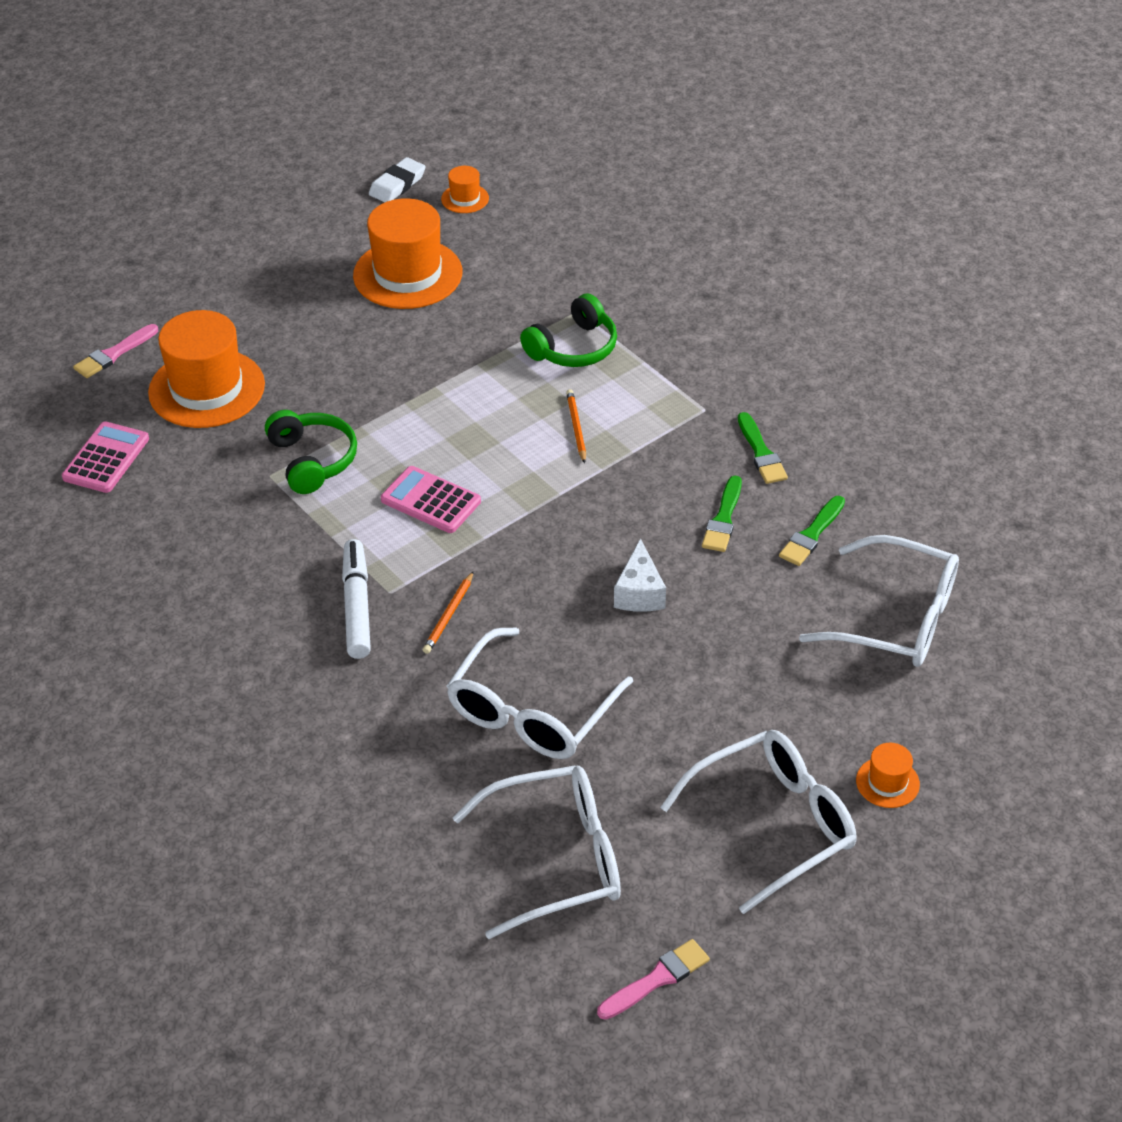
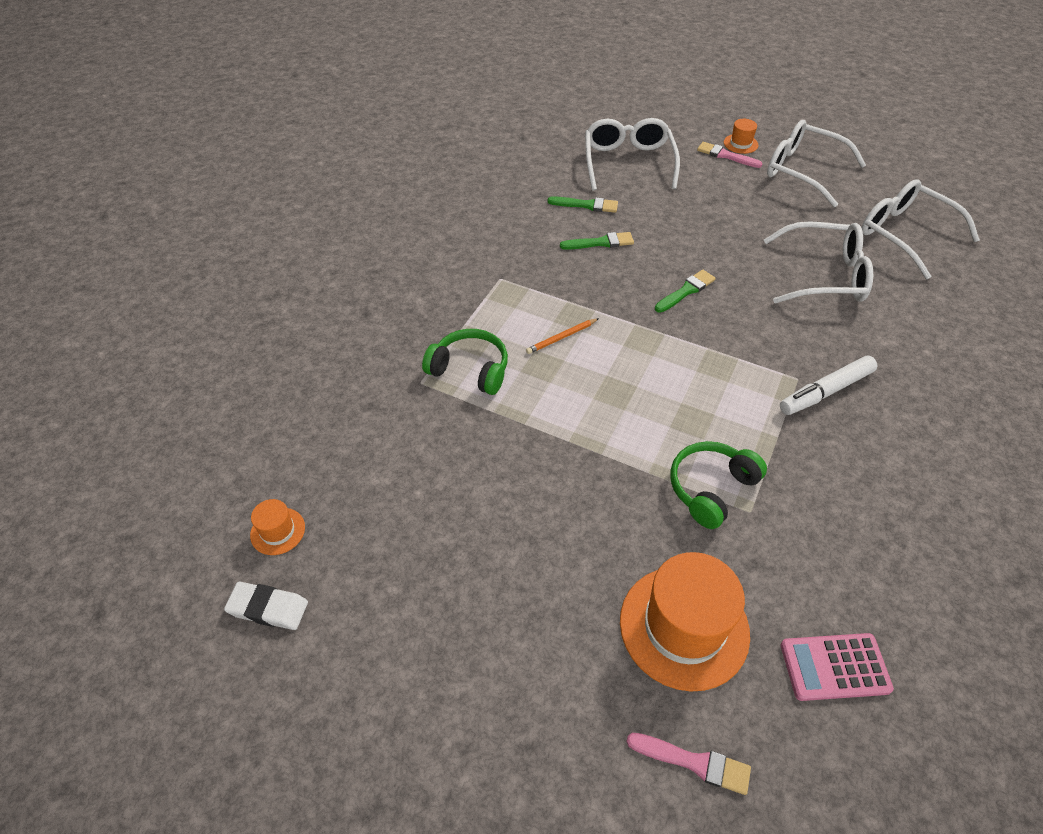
camera: 115 degrees left, 5 degrees up
(408, 274) = (423, 528): orange hat -> none
(431, 501) = (695, 391): pink calculator -> none
(449, 615) = (788, 340): orange pencil -> none
(639, 593) = (692, 260): white cheese -> none
(656, 979) = (927, 183): pink brush -> pink brush (726, 155)
(761, 452) = (527, 242): green brush -> green brush (686, 291)

